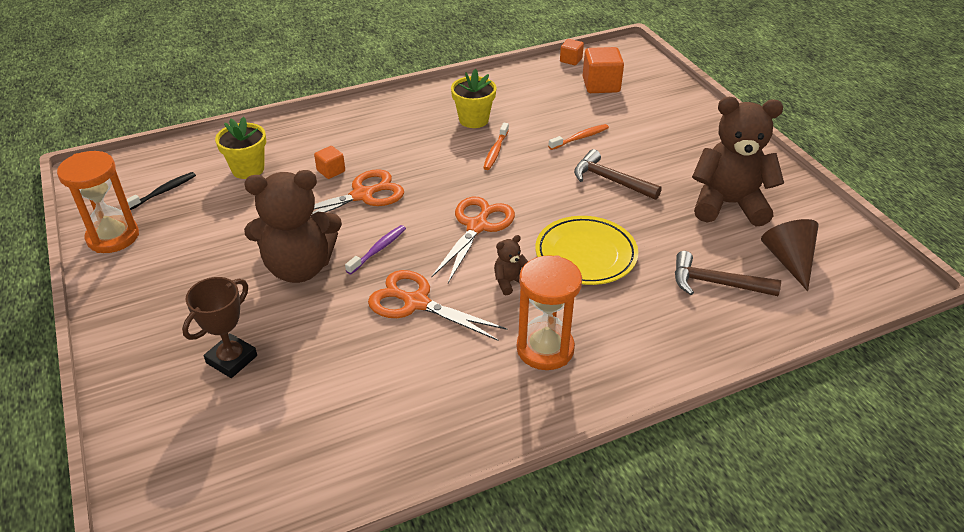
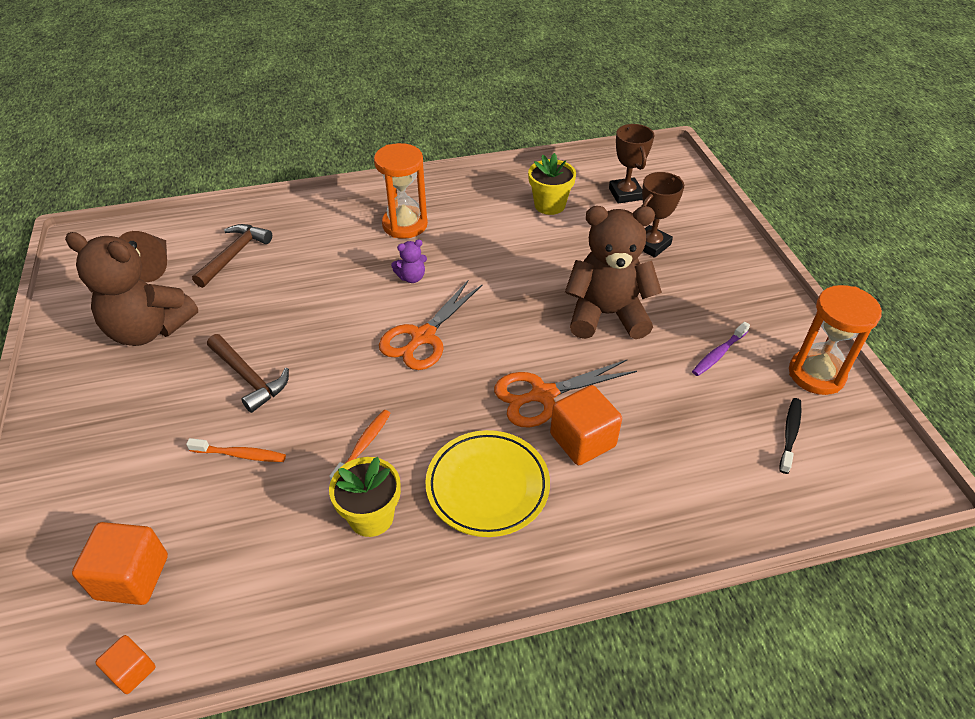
camera: 170 degrees left, 5 degrees up
(163, 192) = (790, 434): black toothbrush -> black toothbrush turned 150 degrees clockwise
(248, 169) = (693, 459): yellow flower pot -> yellow flower pot (549, 205)
(248, 445) = (625, 194): none -> brown trophy
(331, 171) = (582, 440): orange cube -> orange cube, size x1.78
(378, 249) = (529, 324): purple toothbrush -> purple toothbrush (718, 354)
(416, 302) = (499, 270): orange scissors -> none
(510, 282) = (411, 277): brown teddy bear -> purple teddy bear
(580, 138) = (240, 455): orange toothbrush -> orange toothbrush turned 150 degrees counterclockwise
(585, 254) = (330, 294): yellow plate -> yellow plate (487, 486)
(716, 283) = (234, 255): brown hammer -> brown hammer turned 90 degrees counterclockwise

